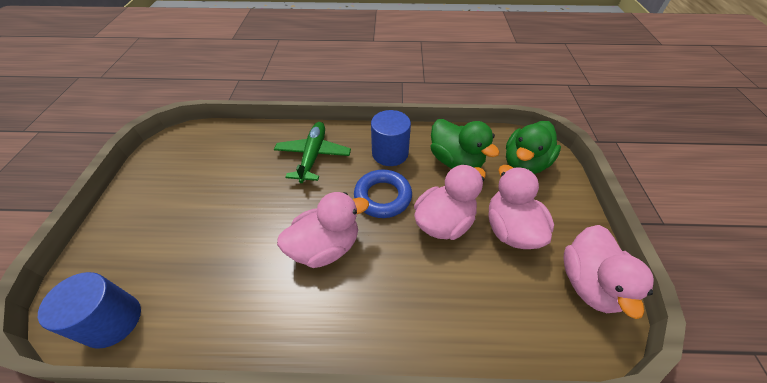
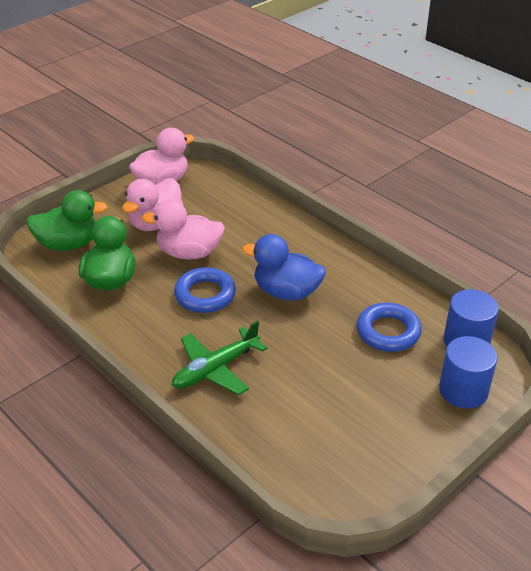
camera: 135 degrees left, 10 degrees down
(203, 273) = (388, 332): none -> blue ring
(326, 247) = (286, 292): pink duck -> blue duck
(390, 153) = (148, 323): blue cylinder -> blue cylinder (463, 390)

